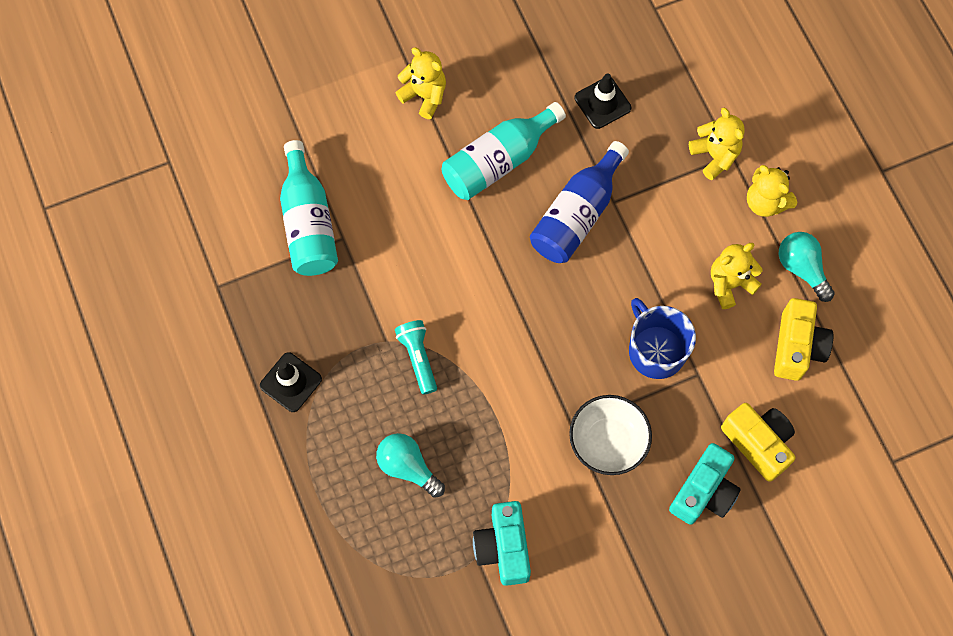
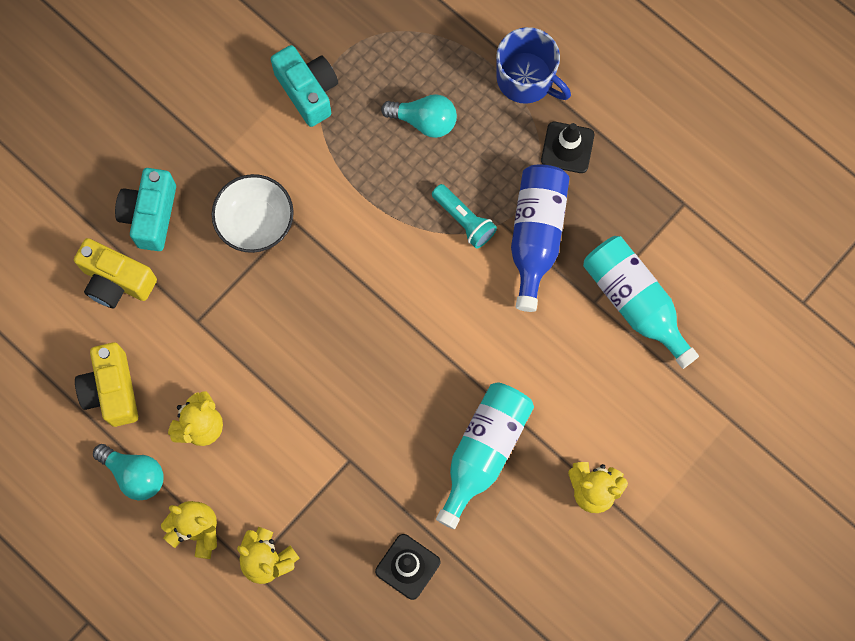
camera: 155 degrees right, 5 degrees up
(577, 215) = (379, 430): blue bottle -> blue bottle (536, 236)
(656, 350) = (246, 326): blue mug -> blue mug (526, 79)

